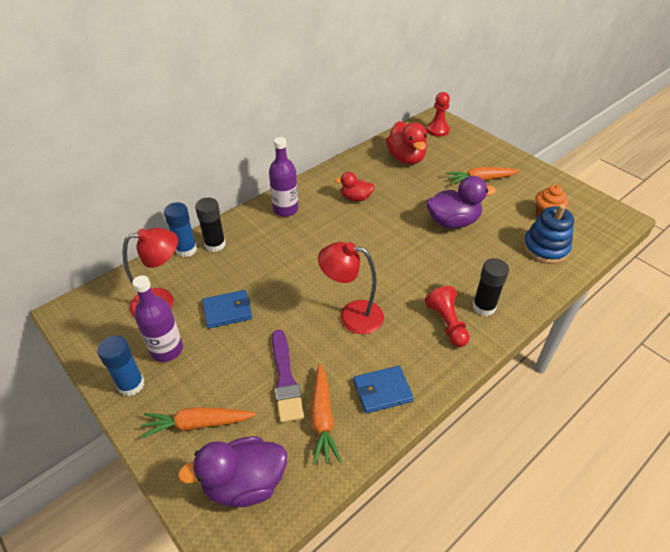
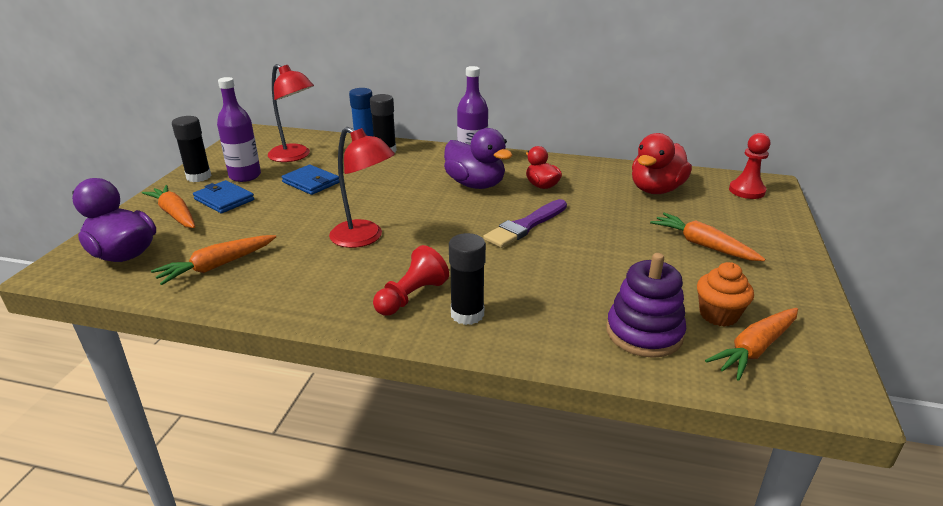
camera: 55 degrees right, 15 degrees down
(131, 384) = (199, 177): blue glue stick -> black glue stick
(285, 379) = (252, 233): purple brush -> purple brush (525, 226)
(351, 315) = (364, 238): red lamp -> red lamp turned 150 degrees clockwise
(382, 391) = (275, 287): blue wallet -> blue wallet (224, 199)
(452, 222) = (590, 250): purple duck -> purple duck (475, 184)
(545, 248) = (644, 333): blue stacking toy -> purple stacking toy
(579, 221) = (754, 349): none -> orange carrot

